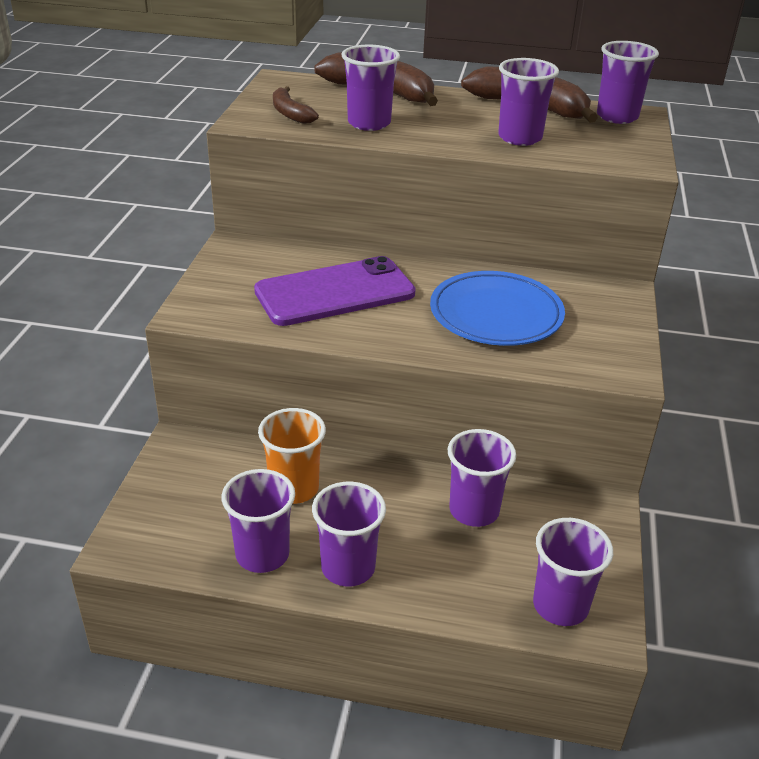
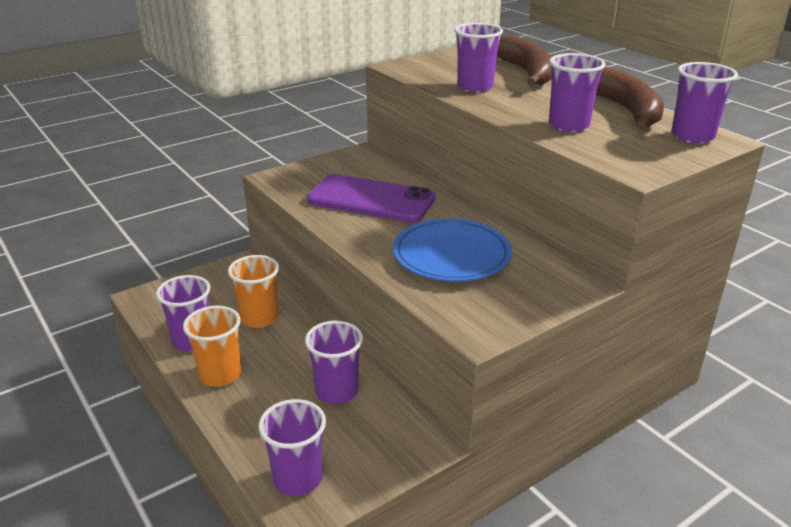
camera: 45 degrees right, 5 degrees down
(290, 113) = (435, 69): brown banana -> none
(348, 568) = (220, 375): purple cup -> orange cup

